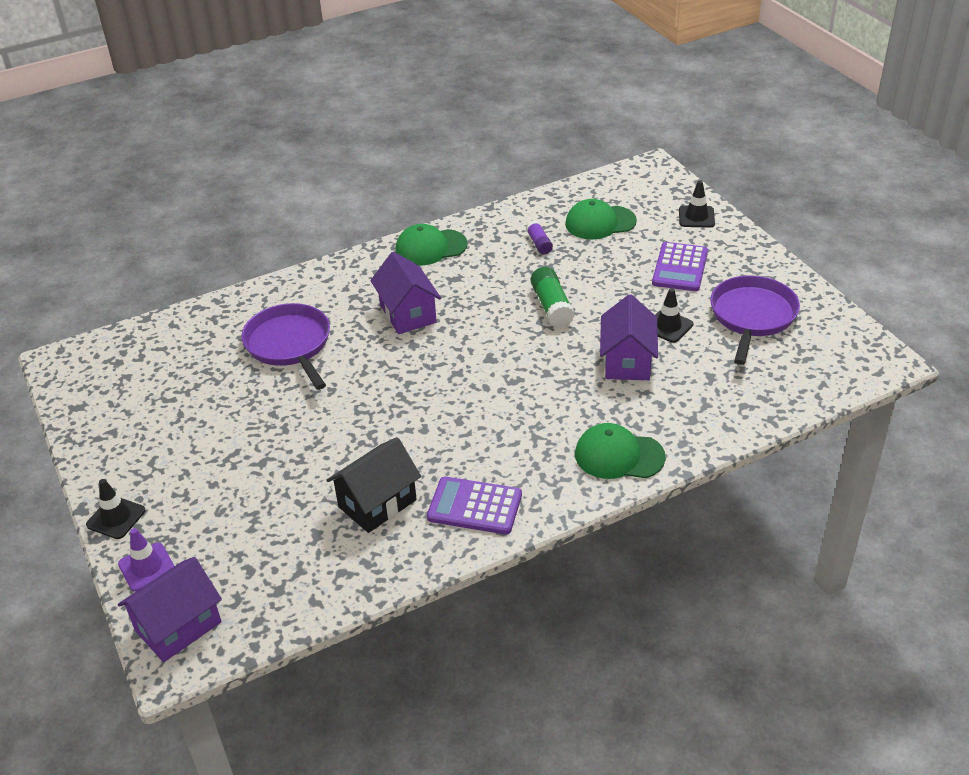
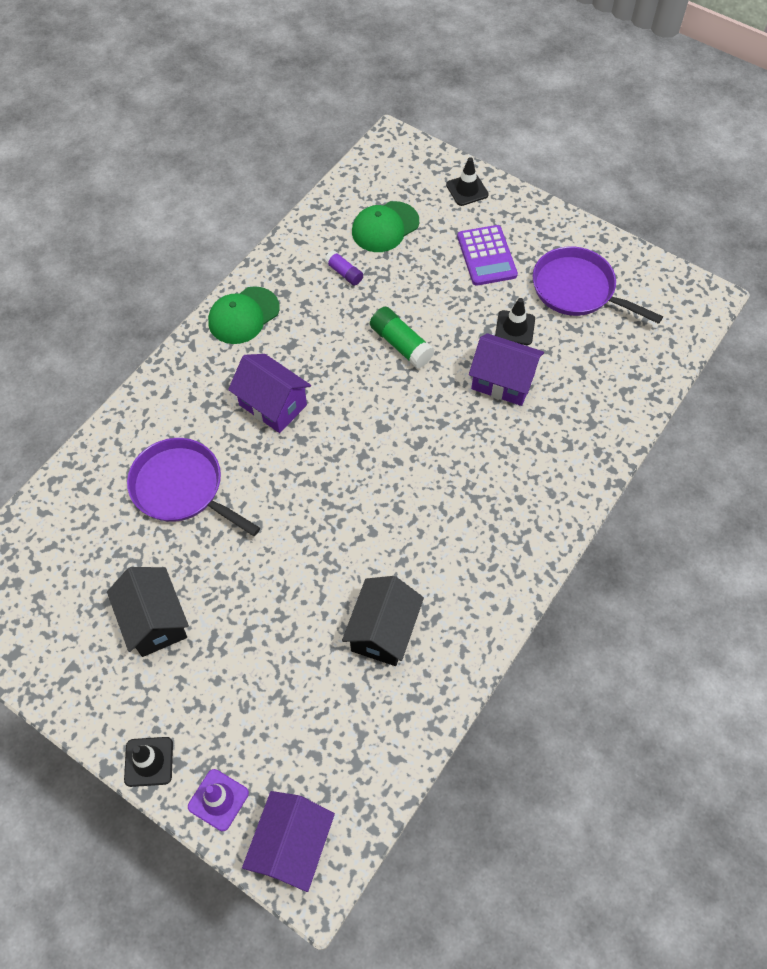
camera: 30 degrees left, 20 degrees up
(197, 425) = (155, 621): none -> black house
(474, 506) = (469, 595): purple calculator -> none
(619, 456) = (555, 487): green cap -> none
(627, 361) = (503, 381): purple house -> purple house turned 45 degrees counterclockwise
(752, 316) = (577, 289): purple pan -> purple pan turned 45 degrees counterclockwise

